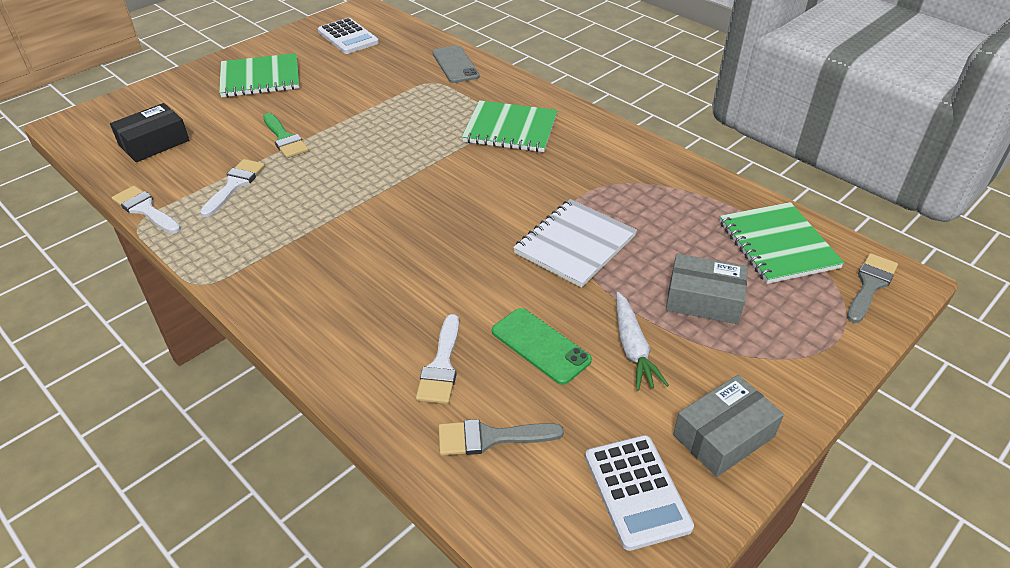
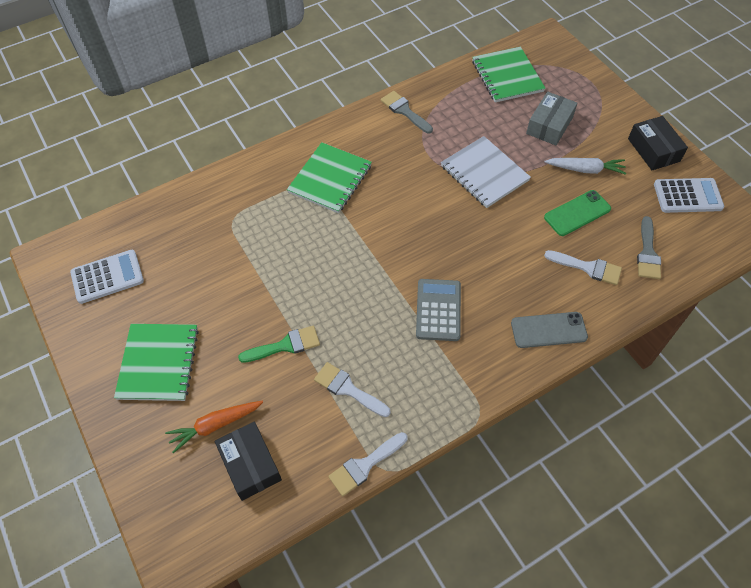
camera: 75 degrees left, 15 degrees up
(196, 117) = (215, 425): none -> orange carrot
(343, 233) = (438, 310): none -> grey calculator
(455, 65) = (208, 197): grey phone -> grey phone (548, 330)
(723, 435) = (653, 150): grey box -> black box
(777, 245) = (507, 76): green notebook -> green notebook turned 75 degrees clockwise
(870, 285) = (550, 51): grey brush -> grey brush (404, 111)

